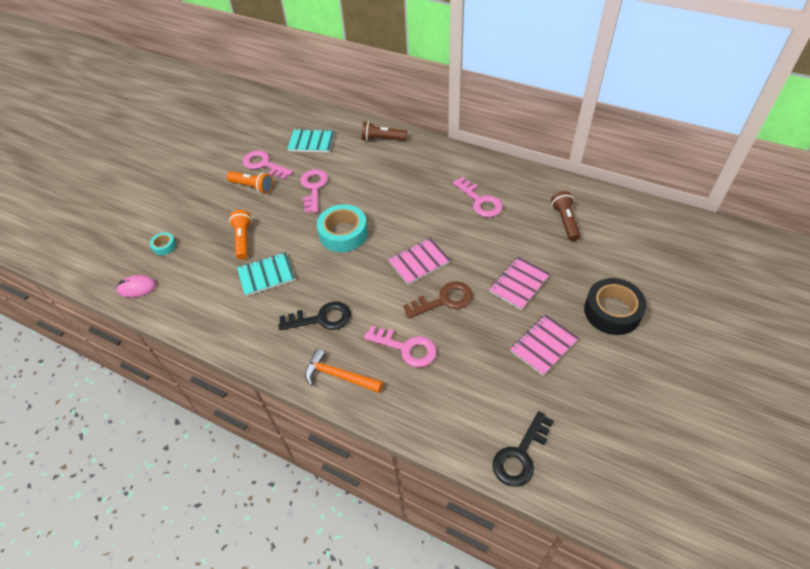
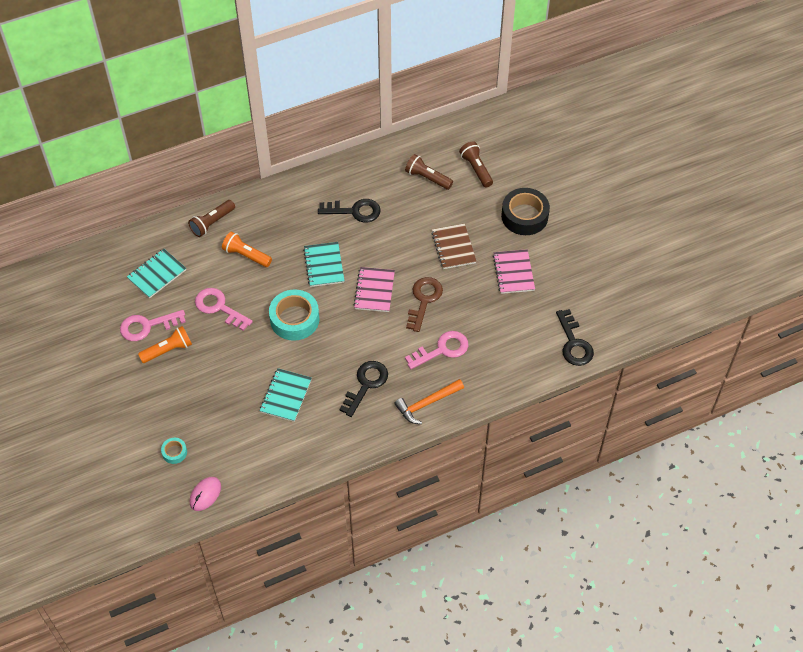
camera: 55 degrees left, 5 degrees up
(243, 239) = (228, 391): orange flashlight -> orange flashlight (246, 255)
(410, 217) = (324, 265): none -> turquoise notebook
(480, 201) = (355, 211): pink key -> black key
(519, 284) = (453, 247): pink notebook -> brown notebook
(615, 245) = (476, 169): none -> brown flashlight

